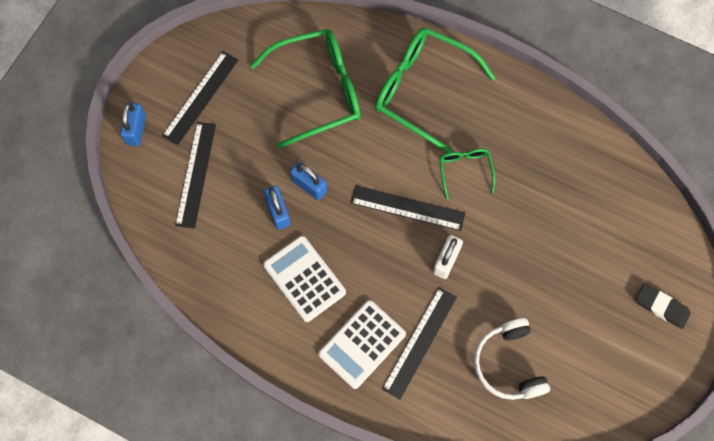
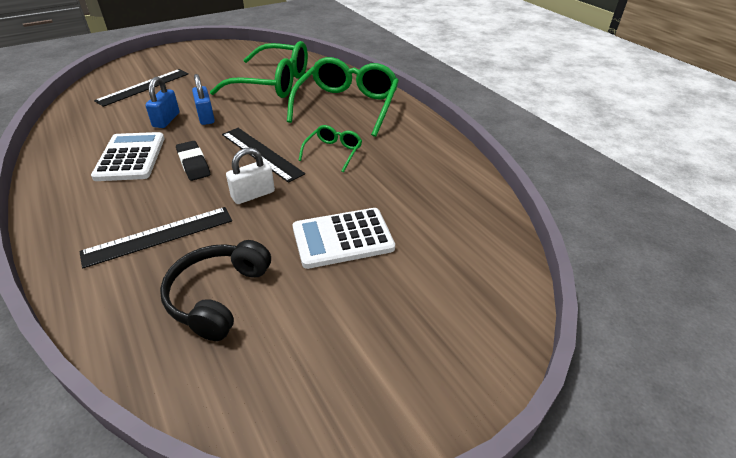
camera: 30 degrees right, 30 degrees down
(136, 130) = (141, 61): blue padlock -> none
(200, 97) = (196, 62): black ruler -> none
(362, 344) = (112, 213): white calculator -> white calculator (343, 238)
(422, 90) = (347, 105): green glasses -> green glasses turned 45 degrees clockwise
(509, 364) = (218, 296): white headphones -> black headphones
(661, 307) = (446, 334): black eraser -> black eraser (193, 164)

